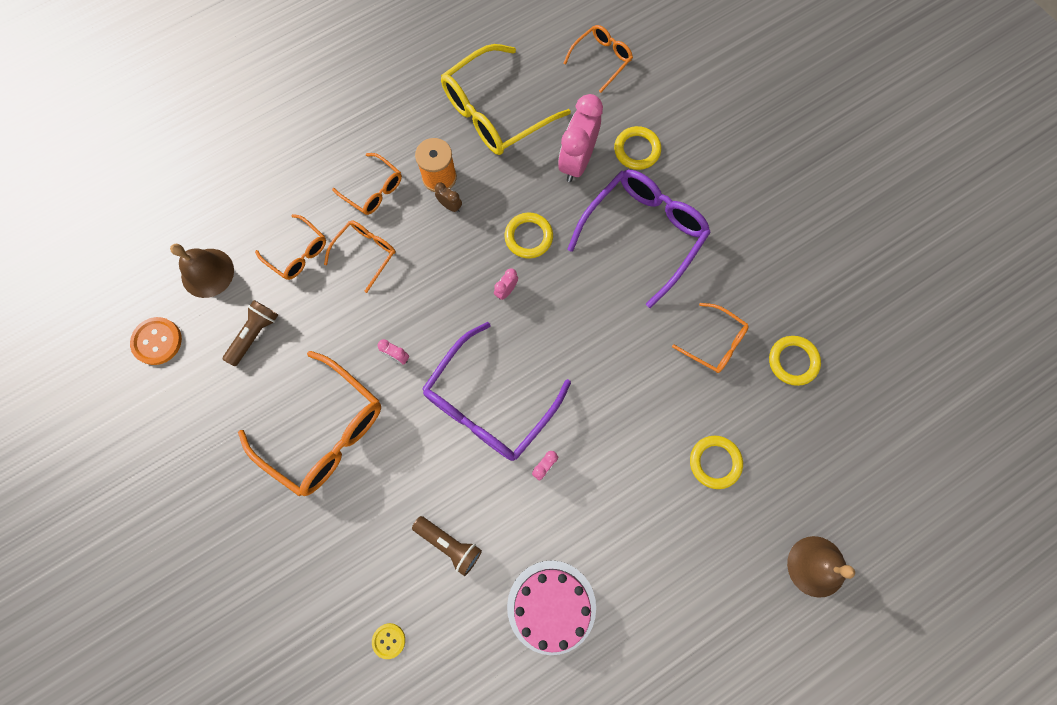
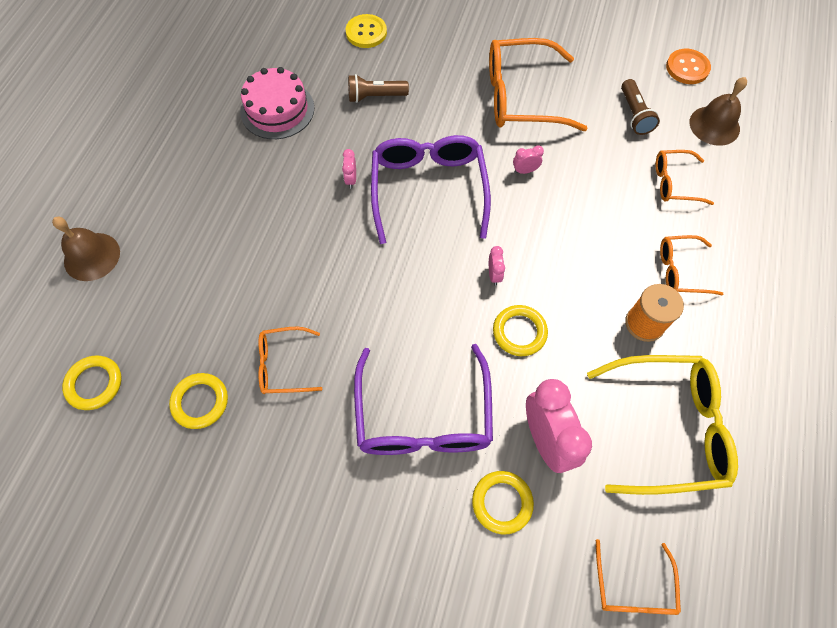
camera: 140 degrees right, 10 degrees down
(365, 253) = (628, 219): orange glasses -> none
(389, 640) = (366, 32): yellow button -> yellow button, size x1.63
(450, 206) = (609, 306): brown clock -> none
(495, 112) = (667, 428): yellow glasses -> yellow glasses turned 75 degrees clockwise
(715, 462) = (220, 271): yellow ring -> yellow ring (94, 384)

